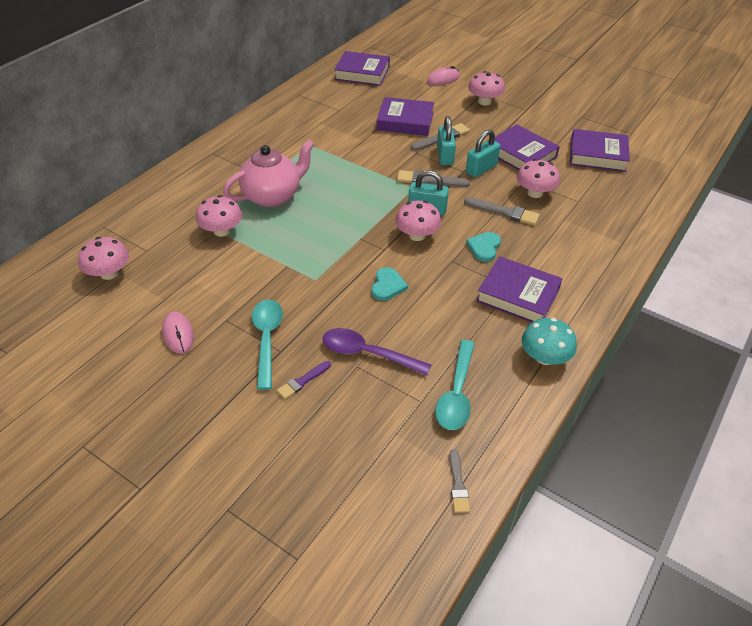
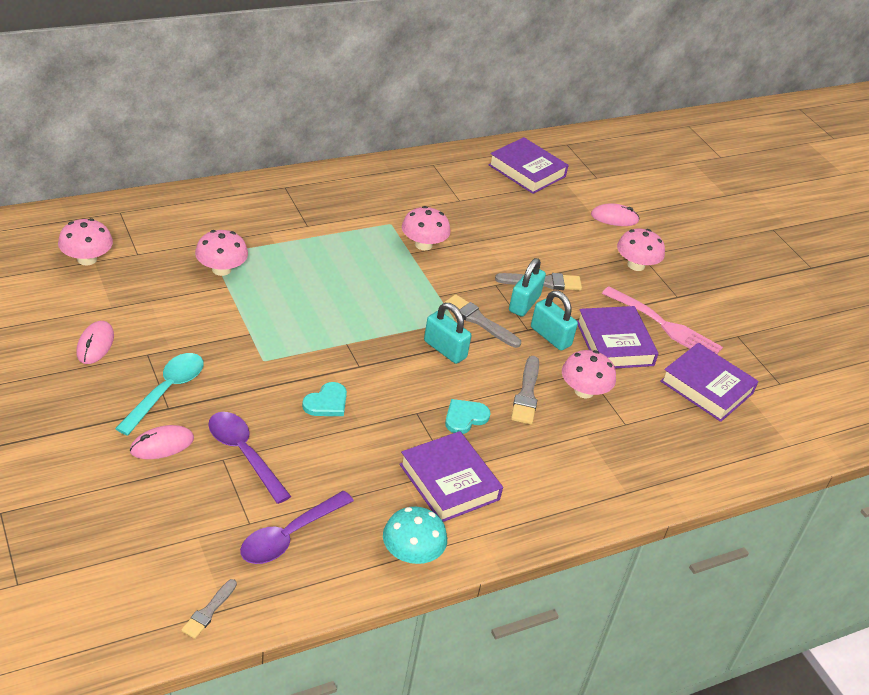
camera: 25 degrees right, 5 degrees down
(273, 196) = (302, 259): pink teapot -> none
(302, 381) = (162, 445): purple brush -> pink mouse
(405, 121) = (519, 246): purple book -> none
(417, 235) = (407, 370): pink mushroom -> pink mushroom (423, 244)
(456, 394) = (289, 536): turquoise spoon -> purple spoon
(481, 169) = (550, 336): turquoise padlock -> turquoise padlock turned 60 degrees clockwise
(504, 212) = (526, 394): grey brush -> grey brush turned 45 degrees clockwise
(538, 130) = (666, 326): none -> pink fork

